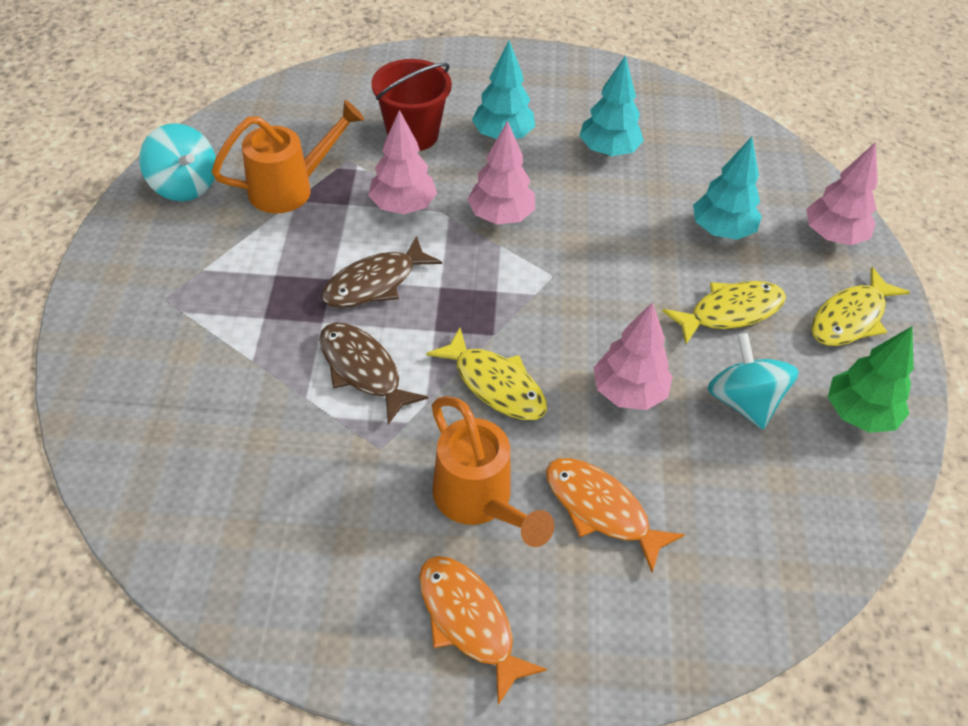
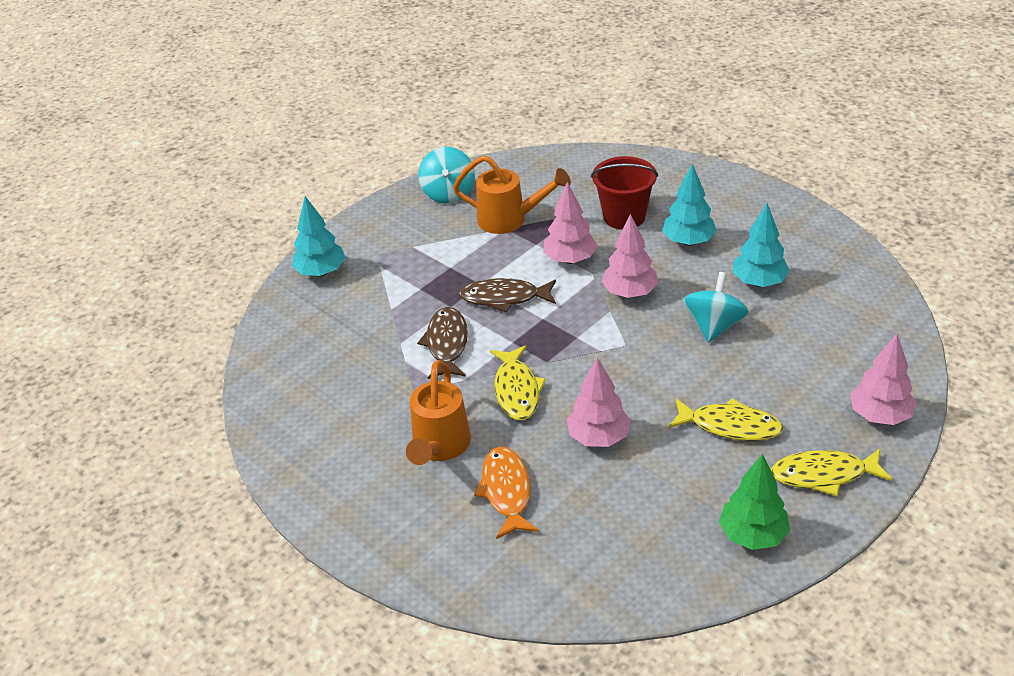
camera: 45 degrees right, 10 degrees down
(469, 621) = (370, 503): orange fish -> none
(722, 230) = (787, 372): turquoise tree -> turquoise tree (321, 272)
(743, 401) = (673, 483): turquoise spinning top -> turquoise spinning top (714, 326)

